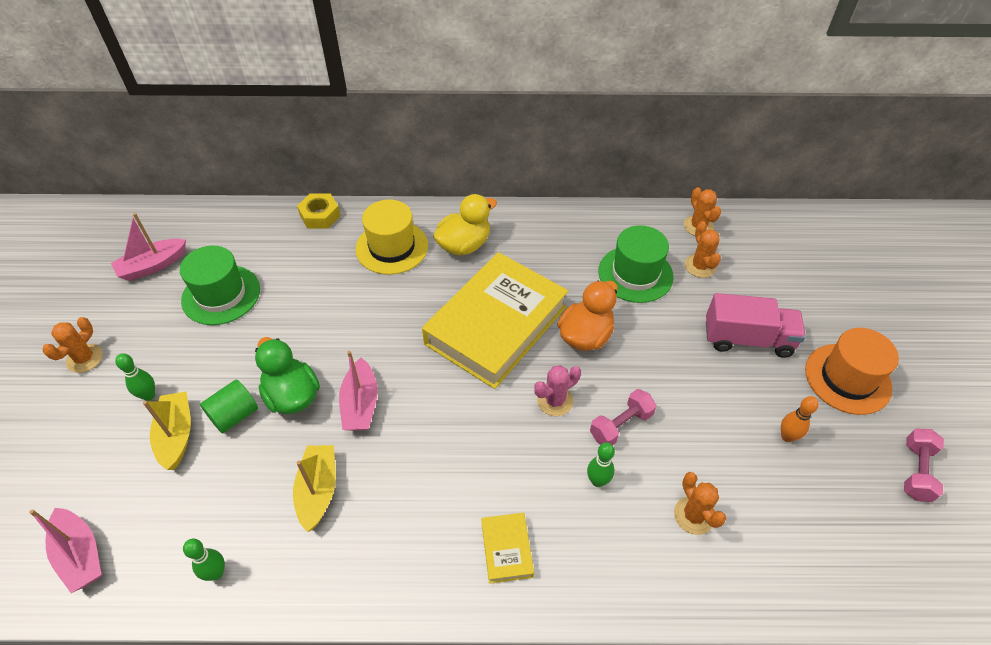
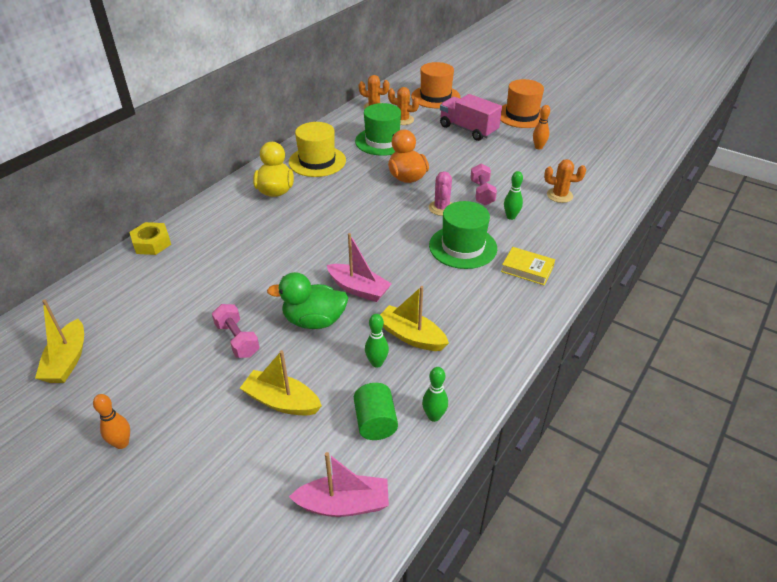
camera: 55 degrees left, 10 degrees down
(84, 358) = (122, 443): orange cactus -> orange bowling pin
(149, 395) = (219, 408): green bowling pin -> green bowling pin (377, 363)
(152, 266) = (67, 360): pink boat -> yellow boat
(221, 295) = (162, 327): green hat -> green hat (463, 247)
(234, 415) = (298, 359): green cylinder -> green cylinder (375, 422)
(392, 247) = (234, 221): yellow hat -> yellow hat (317, 161)
(496, 325) = (359, 206): yellow book -> none
(747, 339) = (468, 129): pink truck -> pink truck turned 90 degrees counterclockwise
(787, 267) = (435, 97): none -> orange hat
(916, 471) = (588, 124): pink dumbbell -> pink dumbbell (237, 340)

